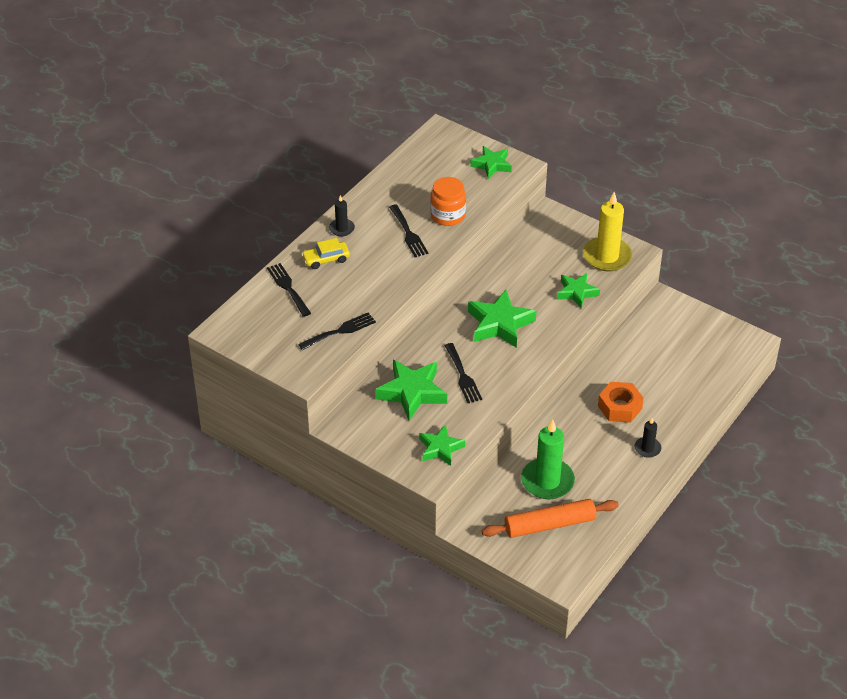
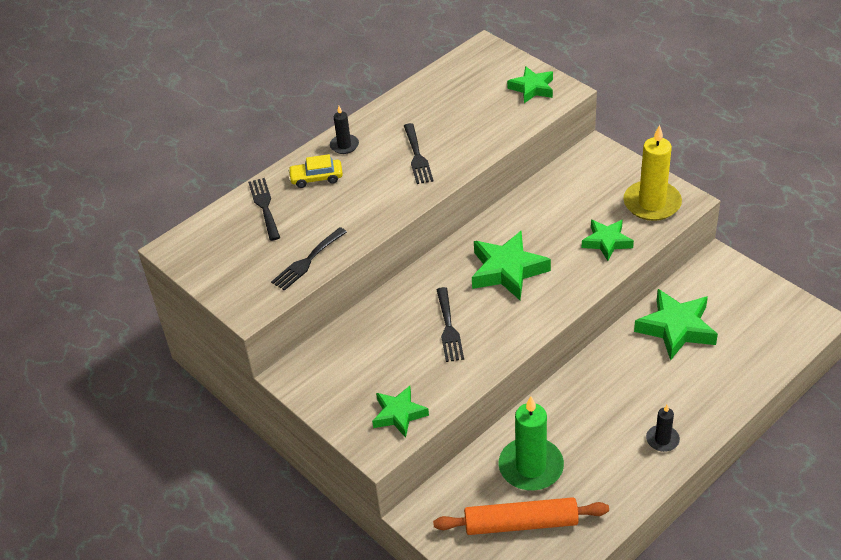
camera: 15 degrees right, 0 degrees up
(340, 331) = (307, 261): black fork -> black fork turned 150 degrees clockwise
(412, 392) = (384, 342): green star -> green star (676, 328)
(448, 215) = (467, 140): orange jar -> none
(620, 407) = (638, 384): orange nut -> none

